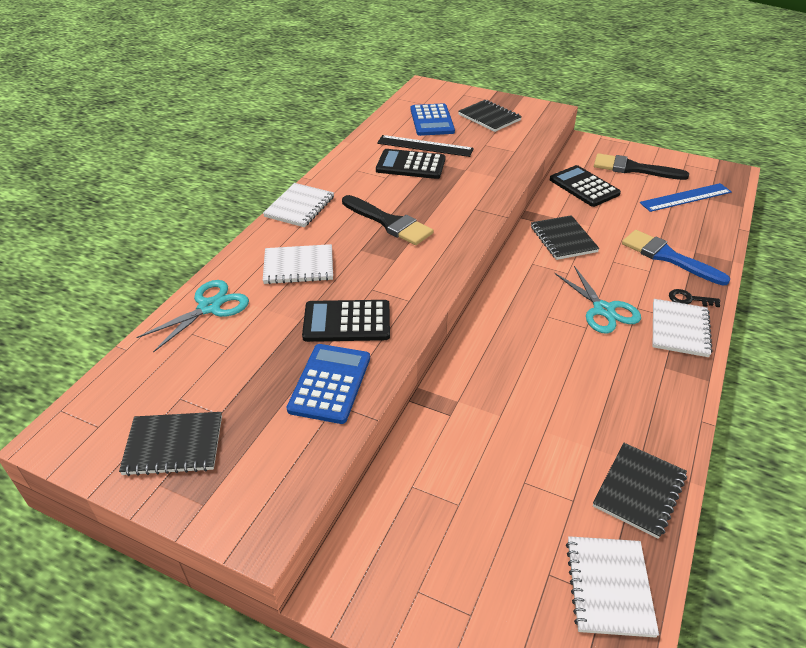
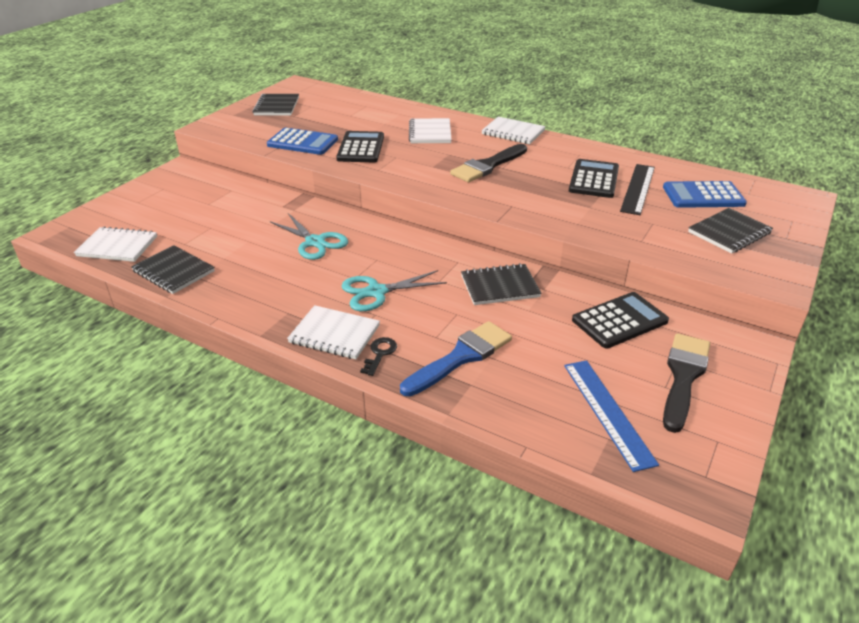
camera: 95 degrees right, 5 degrees down
(209, 307) = (390, 109): turquoise scissors -> turquoise scissors (315, 242)

